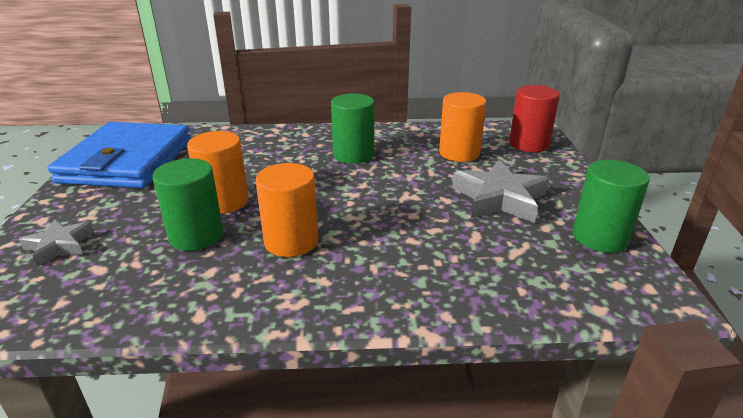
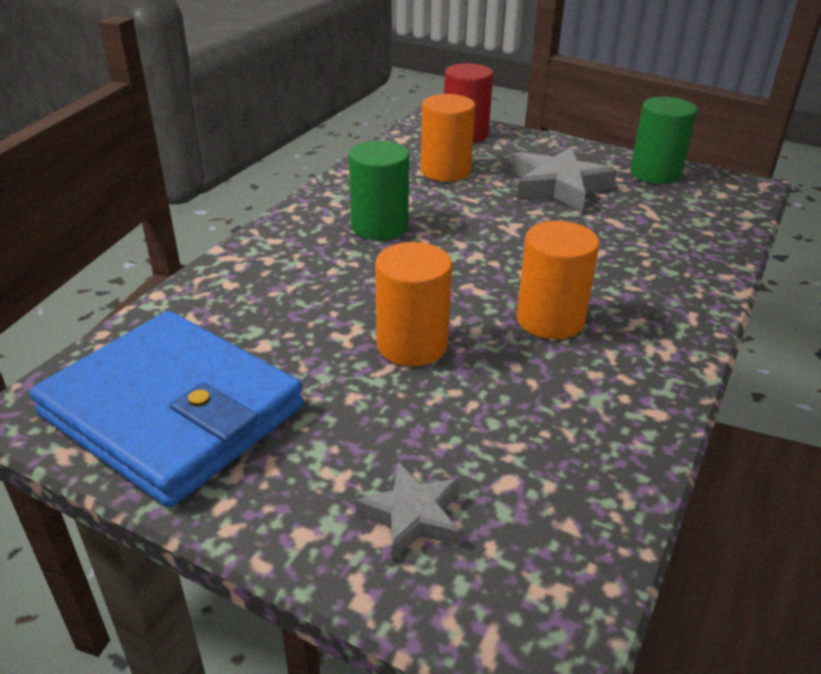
camera: 60 degrees left, 5 degrees up
(196, 236) = (484, 384): green cylinder -> none

